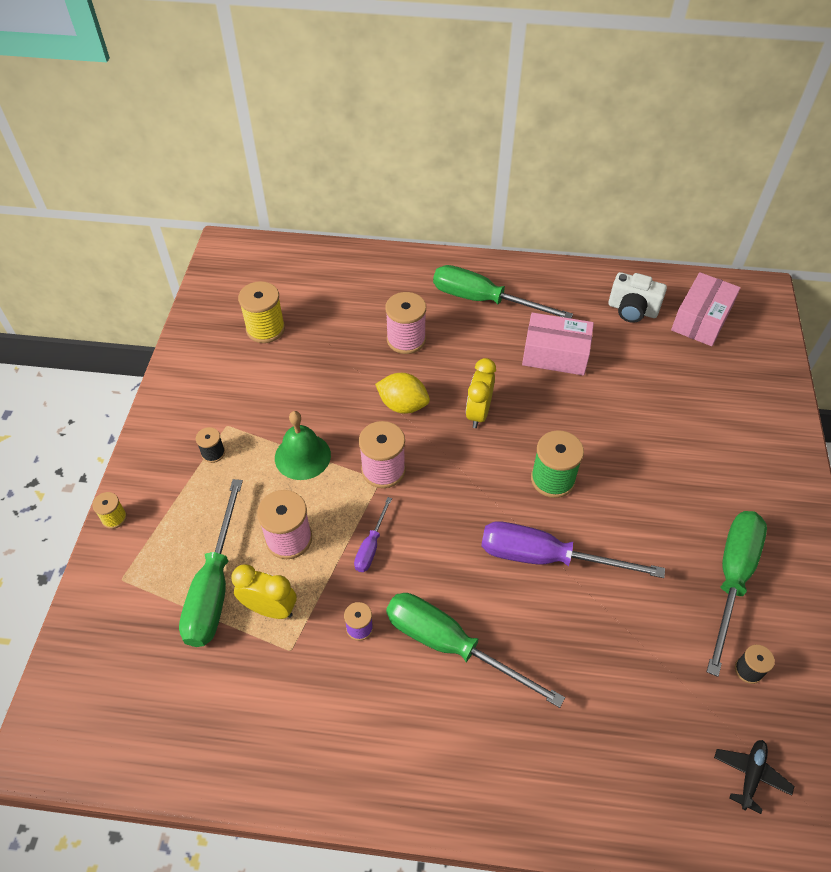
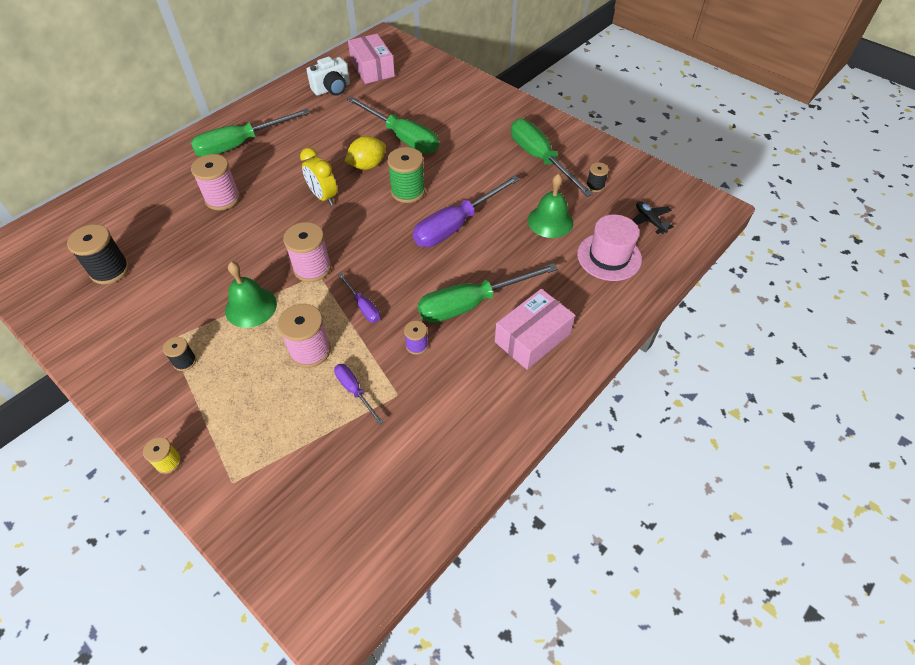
camera: 55 degrees left, 0 degrees up
(214, 585) = (302, 417): green screwdriver -> green screwdriver (402, 137)
(265, 329) = (110, 270): yellow spool -> black spool
(270, 609) = (354, 391): yellow clock -> purple screwdriver
(403, 405) = (273, 230): yellow lemon -> yellow lemon (367, 165)
(555, 354) = (323, 138): pink box -> pink box (532, 338)
(640, 653) = (550, 221): none -> green bell
(643, 757) = (609, 257): none -> pink hat

